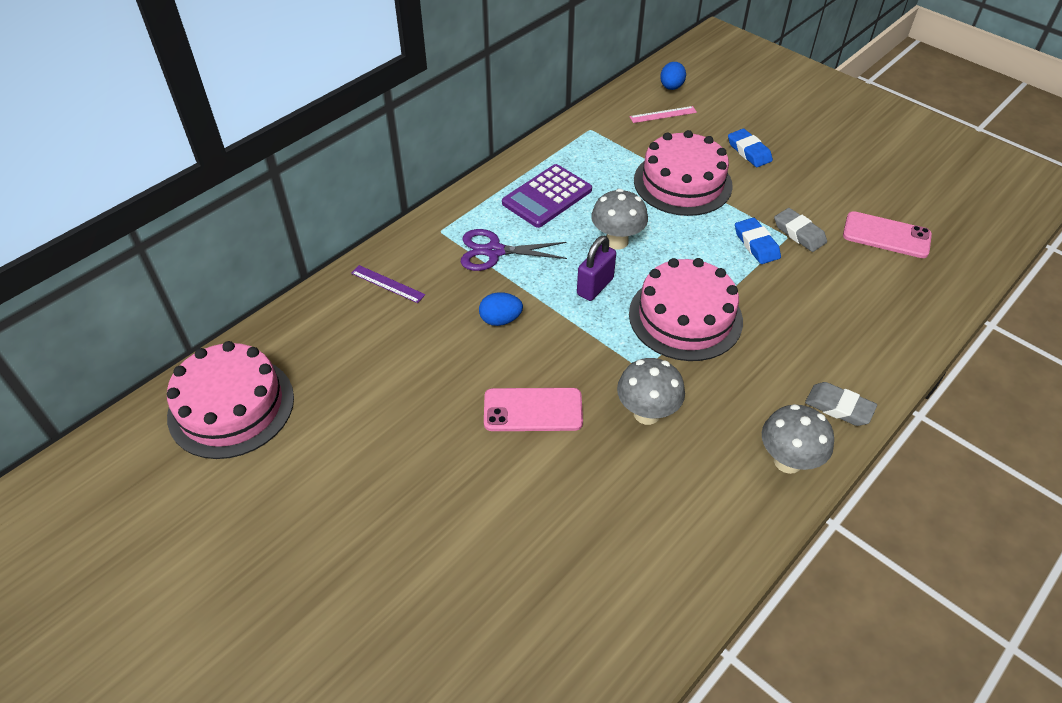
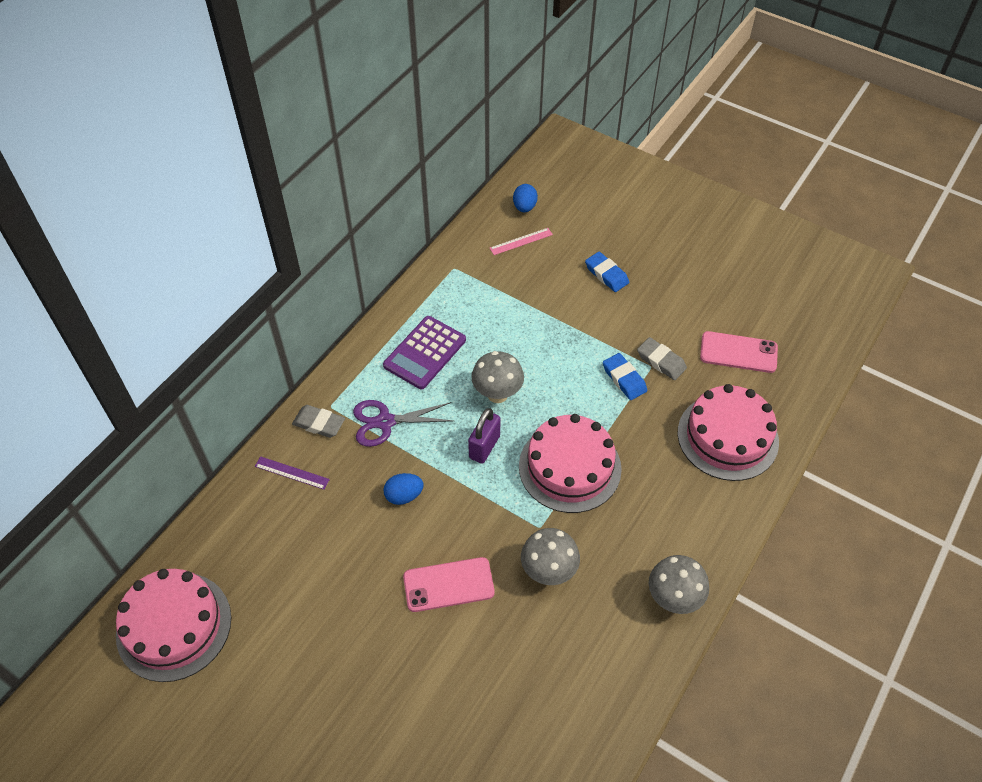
camera: 10 degrees left, 5 degrees up
(682, 183) = (549, 319): pink cake -> pink cake (727, 437)
(839, 407) = (711, 539): grey eraser -> grey eraser (319, 424)

